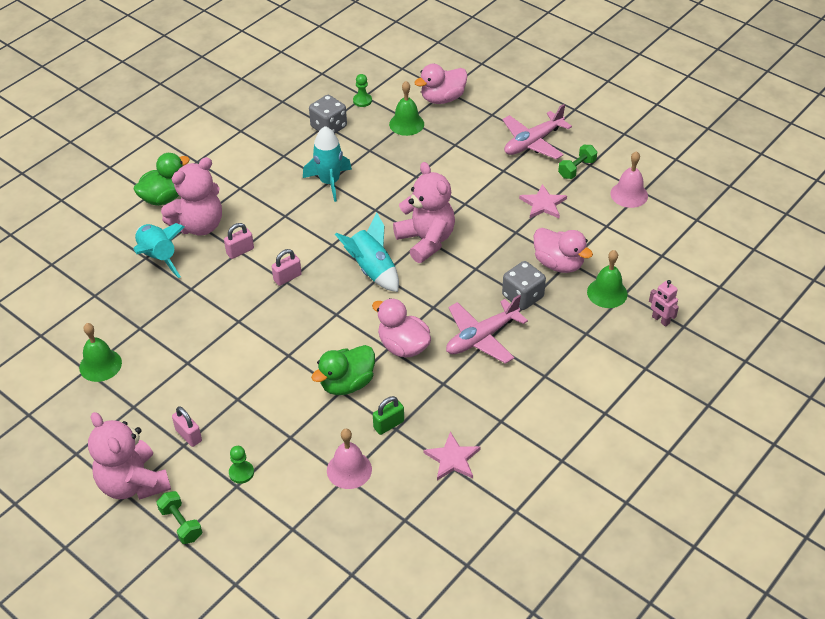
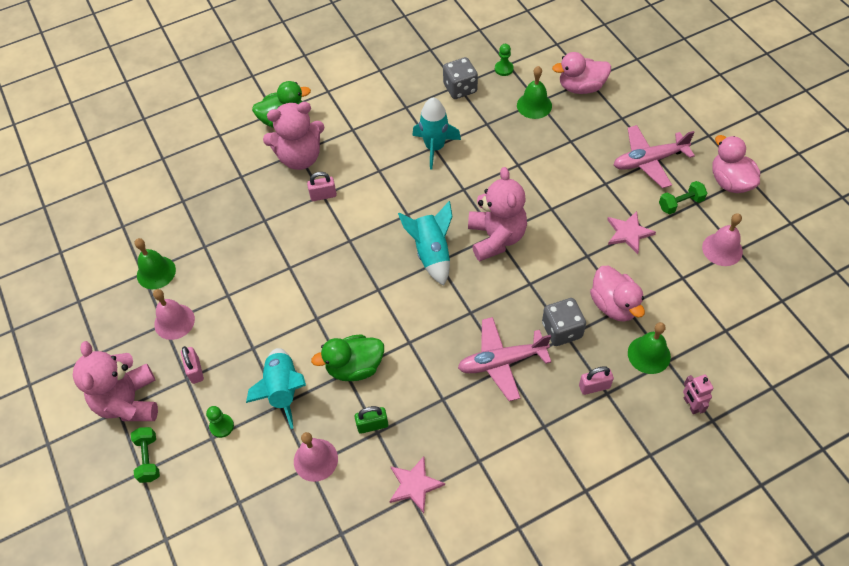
camera: 25 degrees right, 10 degrees up
(143, 401) = (174, 321): none -> pink bell
(158, 257) = (251, 179): turquoise rocket -> turquoise rocket (283, 390)
(287, 277) = (352, 236): pink padlock -> pink padlock (594, 386)
(403, 346) = (423, 345): pink duck -> pink duck (730, 181)

